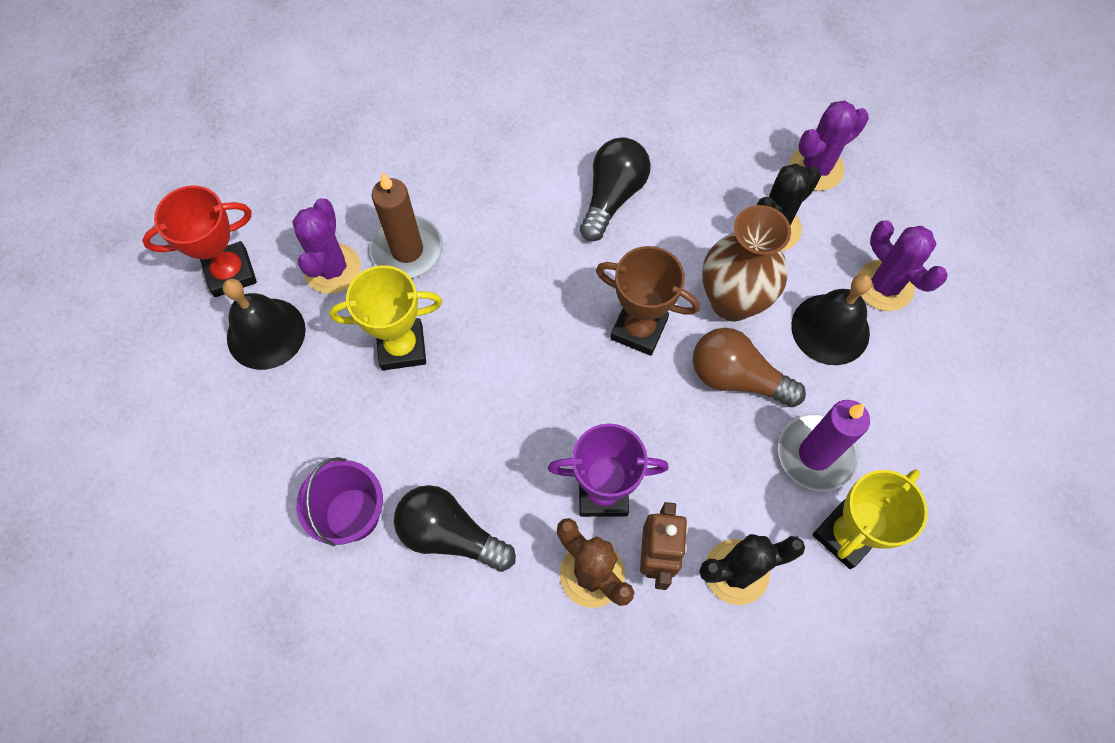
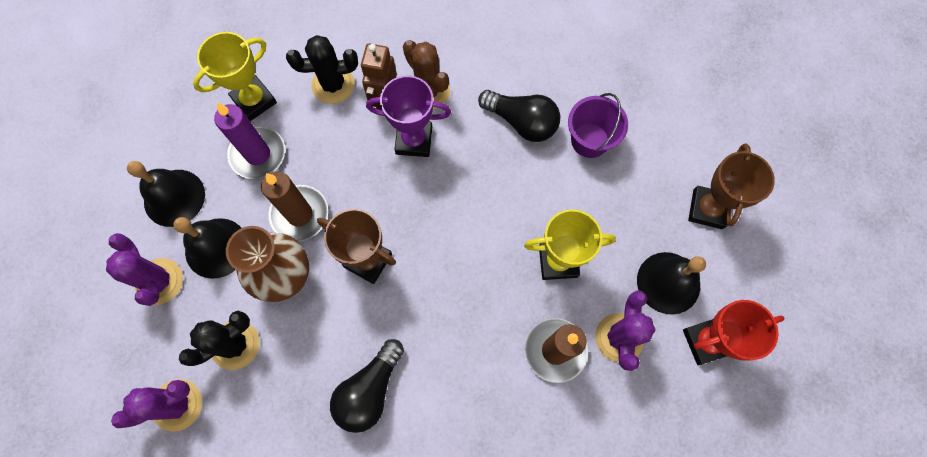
camera: 175 degrees left, 5 degrees up
(200, 429) = (707, 209): none -> brown trophy
(737, 378) = (300, 214): brown light bulb -> brown candle
(906, 386) = (174, 197): none -> black bell

